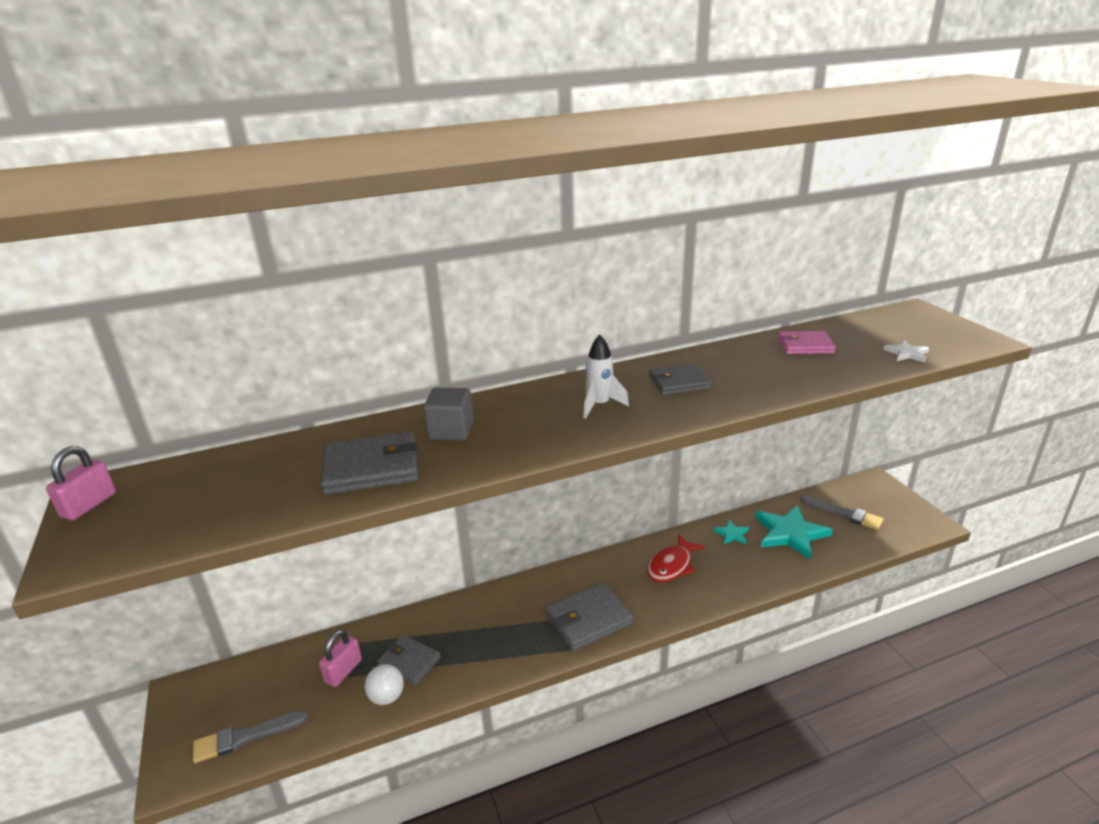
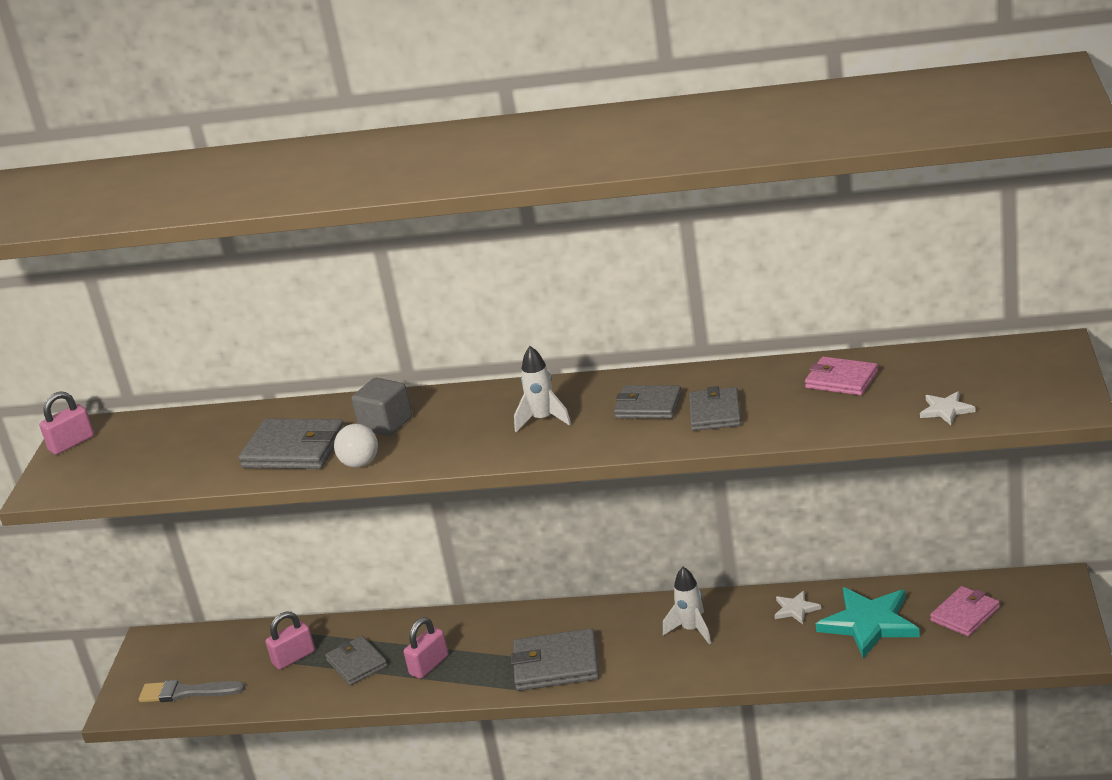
camera: 30 degrees right, 0 degrees up
(387, 697) = (319, 689): white ball -> white ball (360, 463)
(478, 647) = (429, 665): none -> pink padlock
(672, 566) = (691, 630): red fish -> white rocket
(732, 534) = (795, 609): turquoise star -> white star
(739, 379) = (715, 413): none -> grey wallet
(844, 514) = (965, 614): grey brush -> pink wallet

